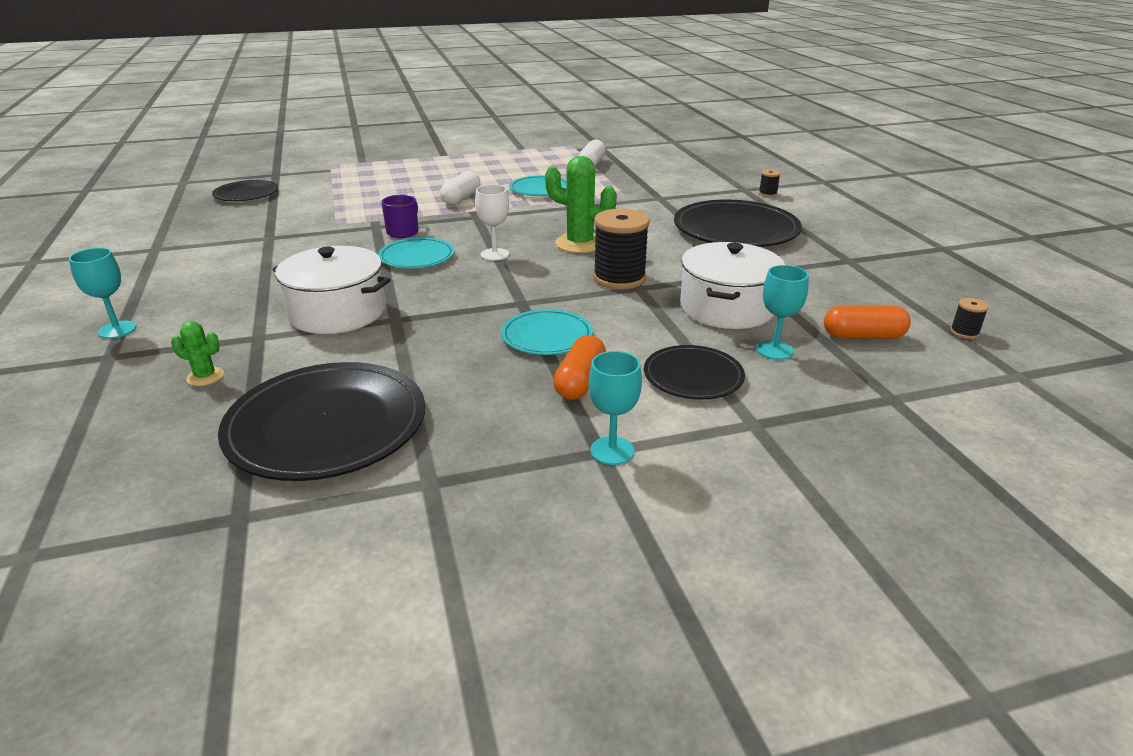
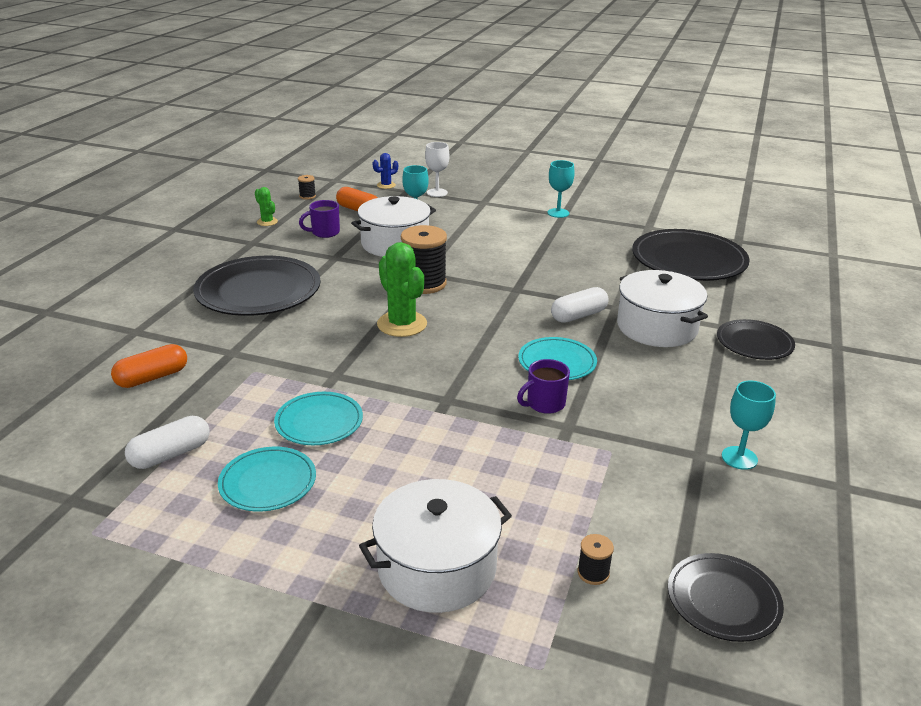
camera: 145 degrees left, 0 degrees up
(117, 330) = (841, 370): turquoise goblet -> turquoise goblet (739, 458)
(205, 377) = (761, 308): green cactus -> green cactus (267, 222)
(403, 171) = (437, 568): none -> white pot
(461, 198) = (428, 443): white capsule -> white capsule (578, 315)
(494, 254) = (486, 339): white goblet -> white goblet (437, 193)
(547, 336) = (527, 264): turquoise plate -> turquoise plate (268, 482)
(580, 381) = (538, 238): orange capsule -> orange capsule (152, 377)
(693, 376) = (478, 223): black plate -> black plate (754, 343)
(767, 194) = (133, 317): black spool -> black spool (593, 573)
(820, 293) = (324, 233): none -> purple mug
(941, 397) = (386, 185): none -> blue cactus

